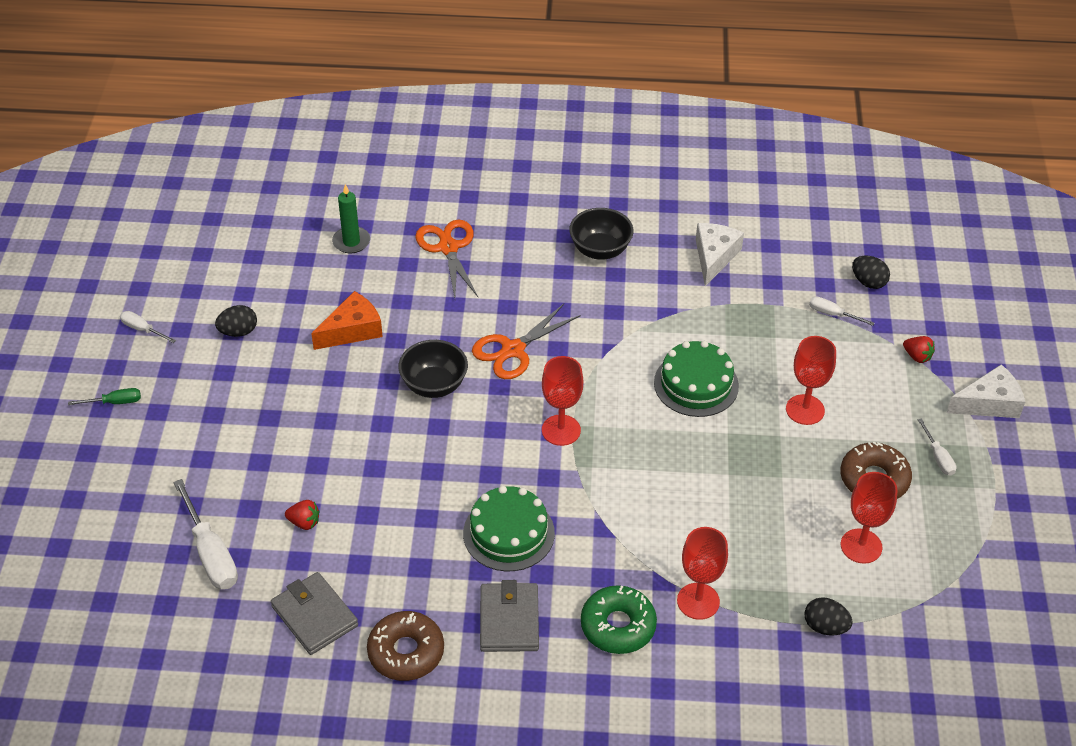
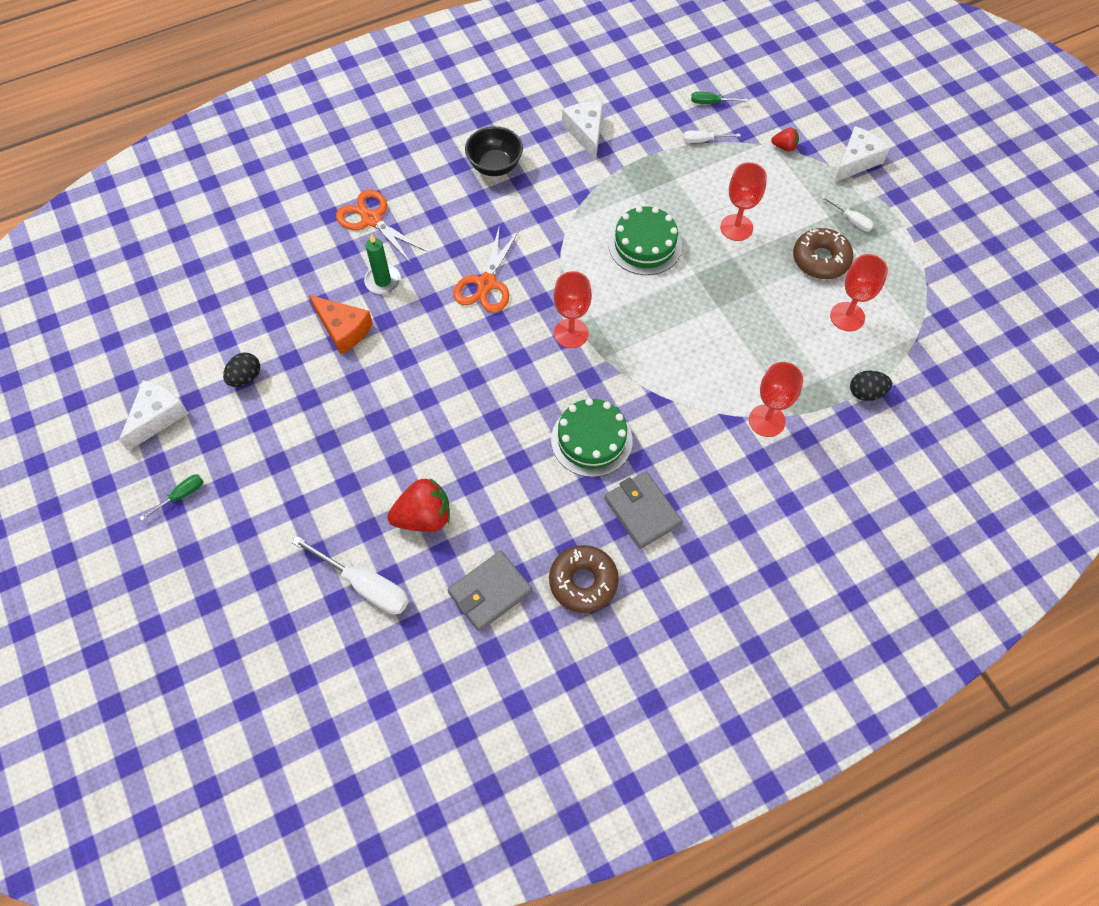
camera: 30 degrees left, 15 degrees up
(142, 329) = (157, 417): white screwdriver -> white cheese
(304, 522) = (424, 517): red strawberry -> red strawberry, size x1.91
(314, 616) = (490, 592): grey wallet -> grey wallet turned 60 degrees counterclockwise
(351, 242) = (286, 251): green candle -> green candle (383, 281)
(352, 330) = (343, 329): orange cheese -> orange cheese turned 105 degrees clockwise
(434, 385) = (445, 344): black bowl -> none
(618, 626) = (724, 472): green donut -> none
(868, 282) = (711, 102): black egg -> green screwdriver

